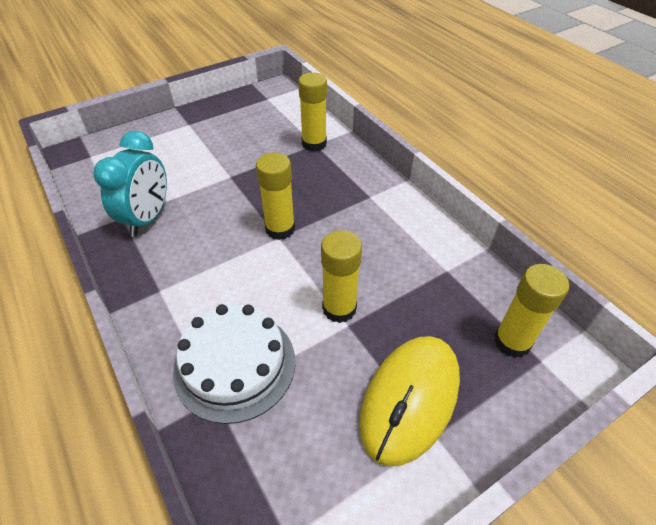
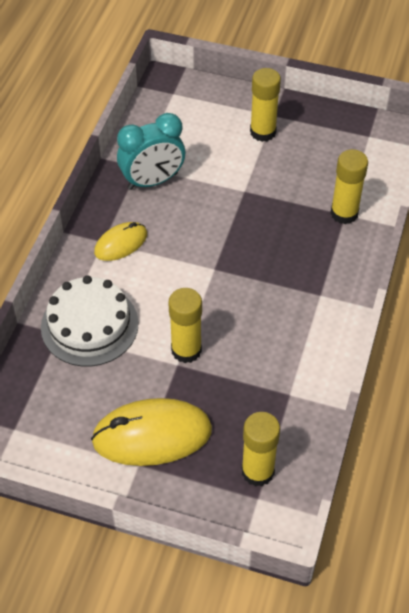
camera: 50 degrees right, 5 degrees up
(178, 279) = (121, 243): none -> yellow mouse
(280, 229) = (223, 263): yellow glue stick -> yellow glue stick (263, 132)

